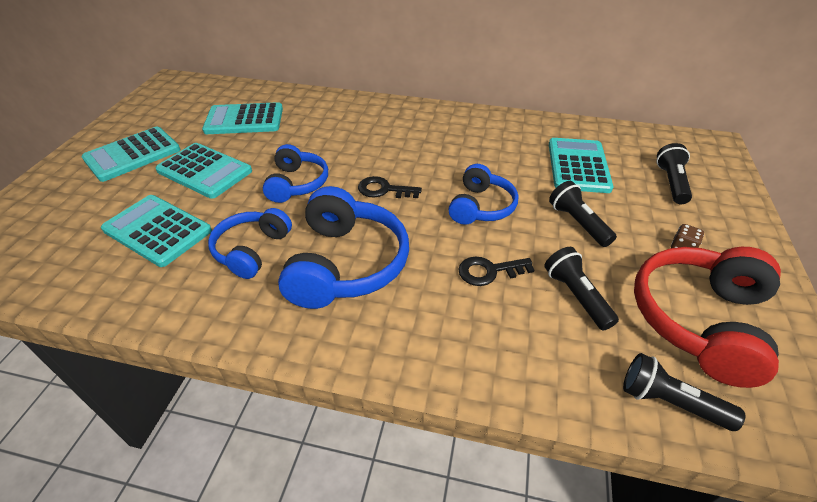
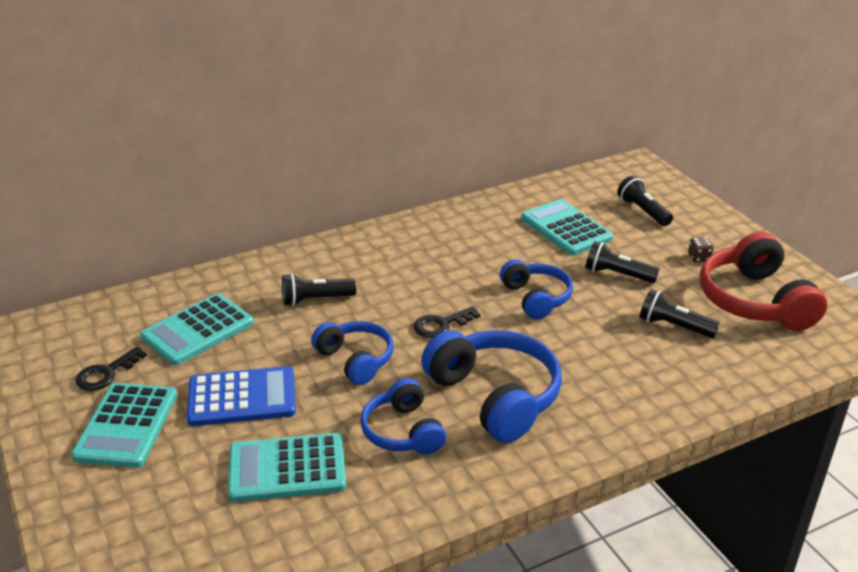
camera: 40 degrees left, 10 degrees down
(204, 171) = (242, 397): turquoise calculator -> blue calculator
(489, 271) = (602, 342): black key -> black key (106, 373)
(669, 402) = (787, 357): black flashlight -> black flashlight (315, 300)

